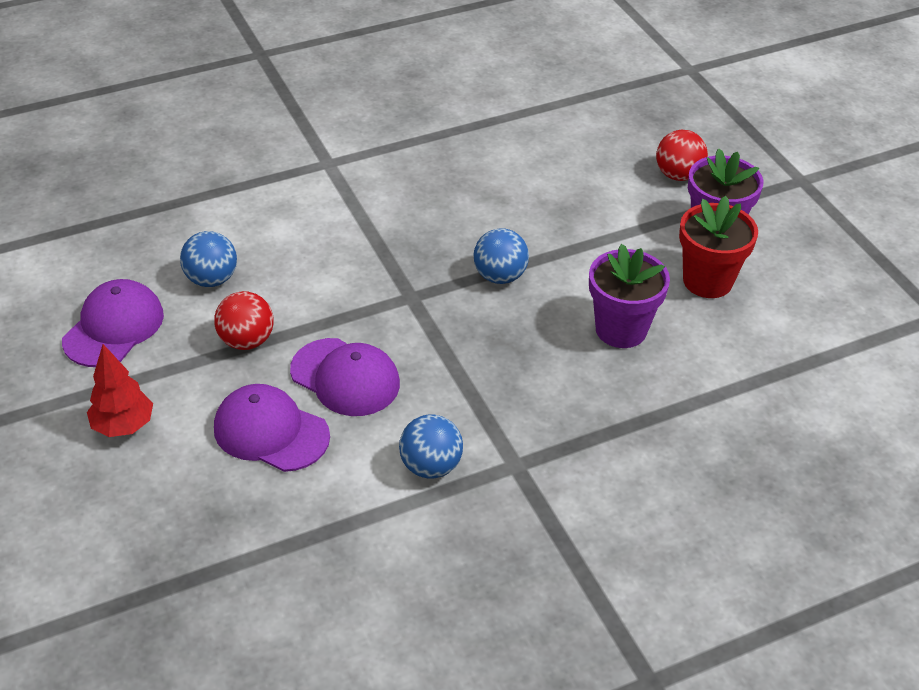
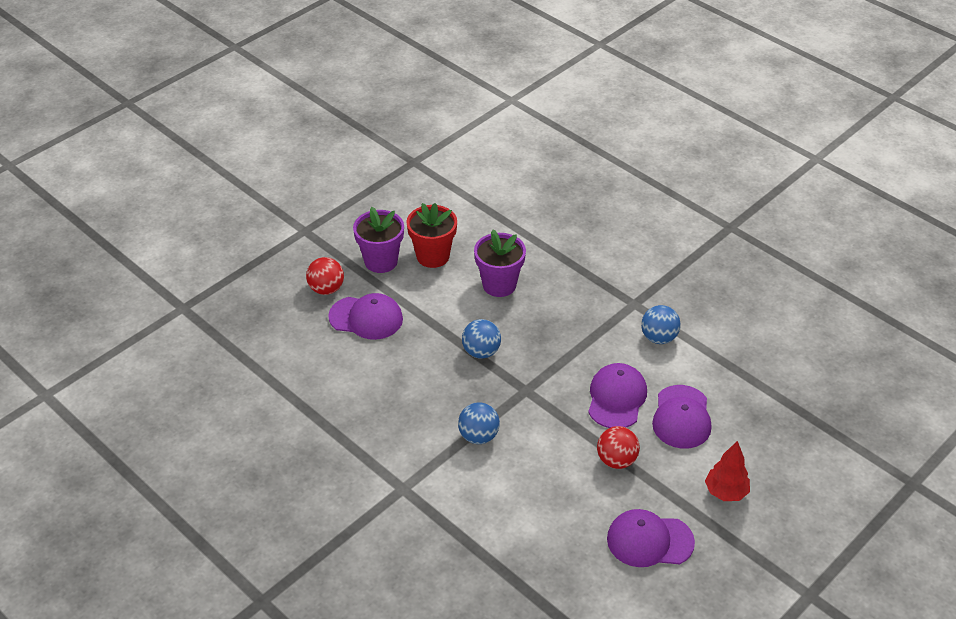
camera: 110 degrees left, 0 degrees up
(211, 279) = (571, 505): blue ball -> blue ball (478, 436)
(610, 195) = (366, 318): none -> purple cap

